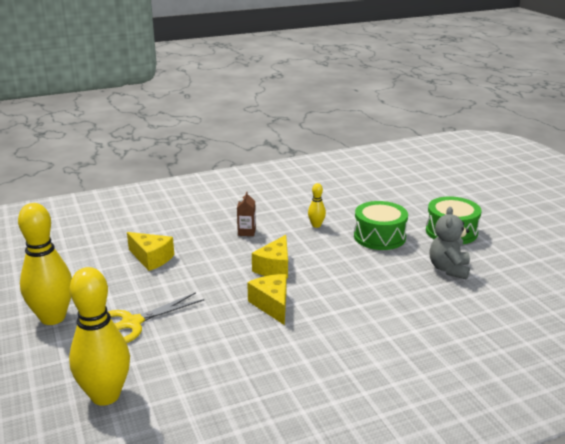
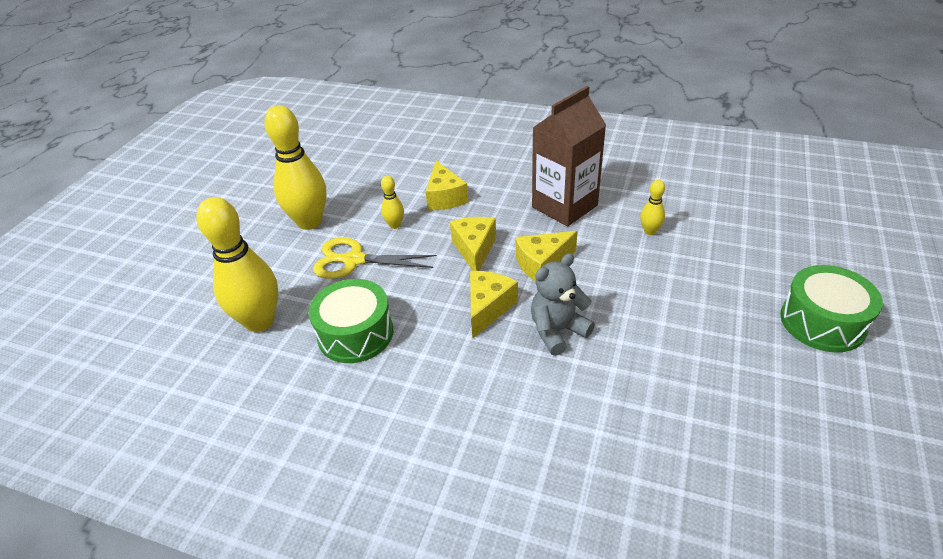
camera: 45 degrees right, 15 degrees up
(135, 290) = (395, 225): none -> yellow bowling pin
(218, 279) = (474, 250): none -> yellow cheese
(246, 232) = (564, 206): brown carton -> brown carton, size x2.36
(379, 237) = (710, 282): green drum -> green drum (355, 333)
(449, 269) = (748, 375): grey teddy bear -> grey teddy bear (557, 331)

